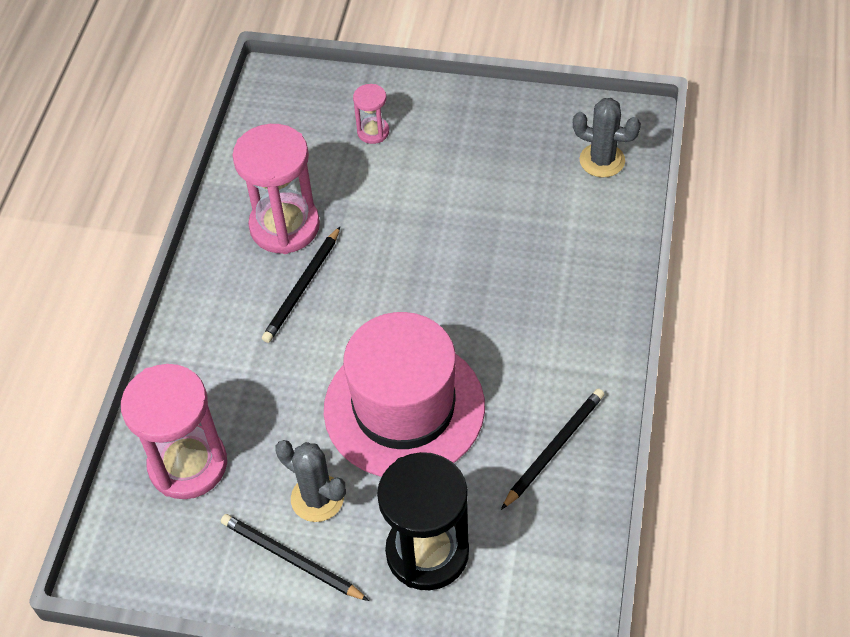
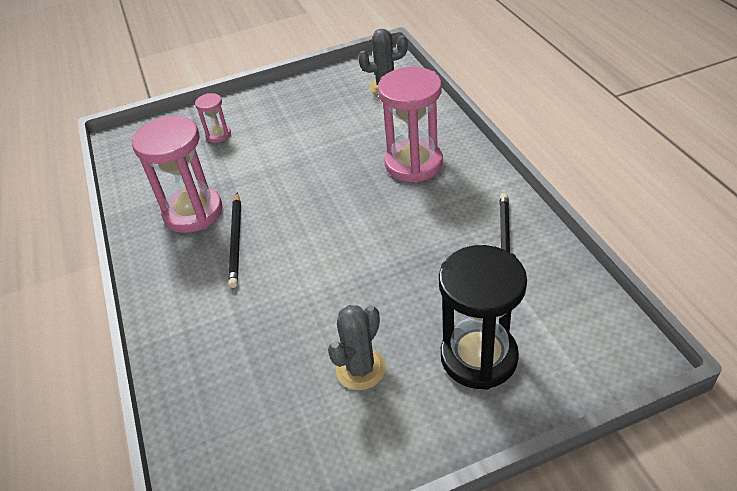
camera: 30 degrees left, 10 degrees down
(188, 464) = (230, 406): pink hourglass -> pink hourglass (413, 164)
(291, 559) = (376, 425): black pencil -> none
(317, 498) = (360, 369): grey cactus -> grey cactus turned 60 degrees counterclockwise
(404, 407) = (376, 274): pink hat -> none

